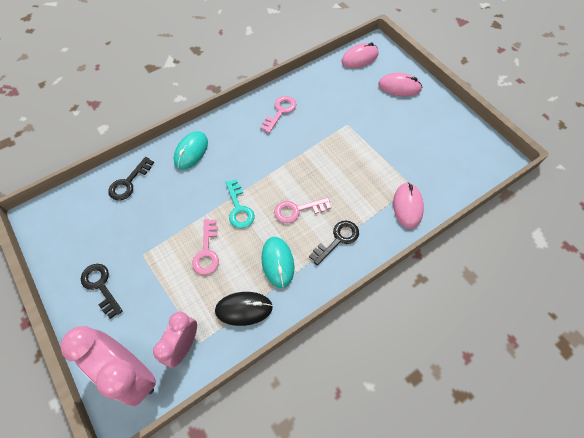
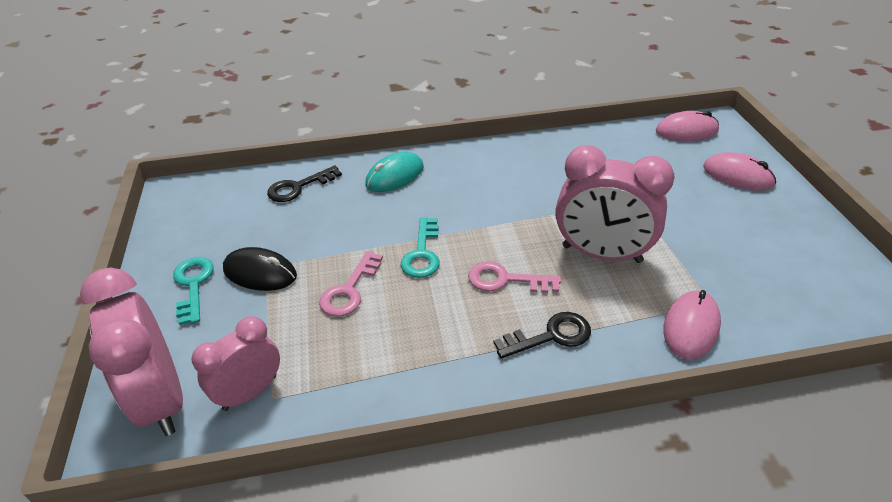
camera: 25 degrees right, 20 degrees down
(100, 286) = (193, 285): black key -> turquoise key
(244, 309) = (359, 377): black mouse -> black mouse (260, 273)
(277, 262) = (442, 335): turquoise mouse -> none
(280, 111) = (539, 163): pink key -> none
(344, 172) = (601, 254): none -> pink clock

